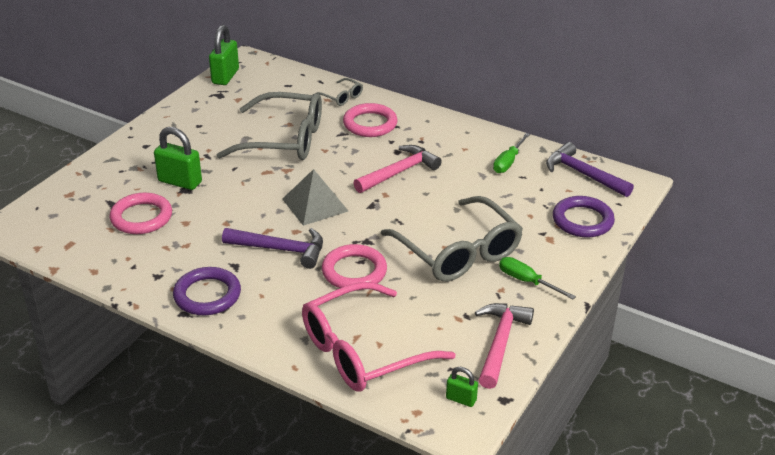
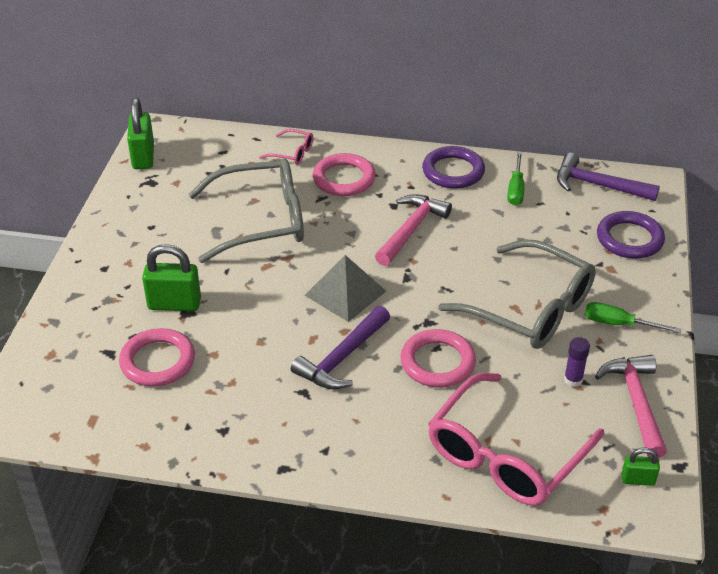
camera: 20 degrees left, 5 degrees up
(207, 295) = (296, 438): purple ring -> purple ring (453, 171)
(281, 249) = (342, 358): purple hammer -> purple hammer turned 135 degrees clockwise
(341, 97) = (292, 153): grey glasses -> pink glasses
(458, 312) = (573, 380): none -> purple glue stick

